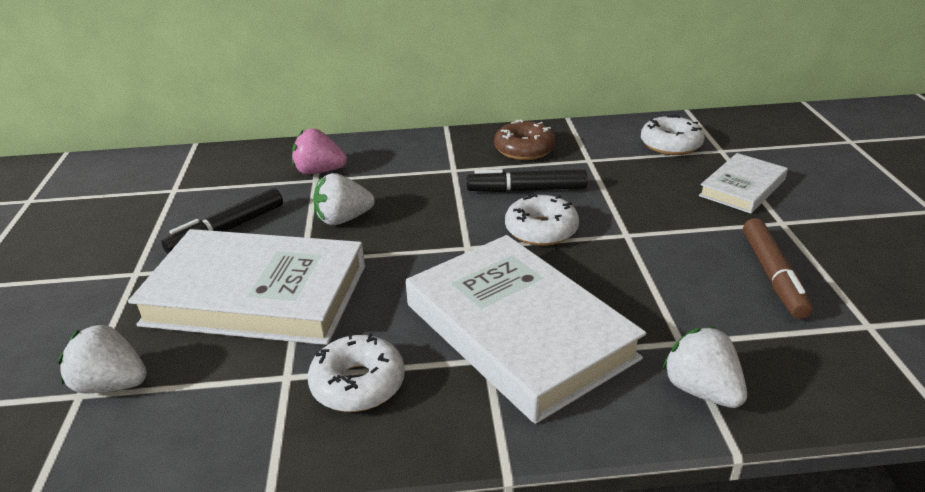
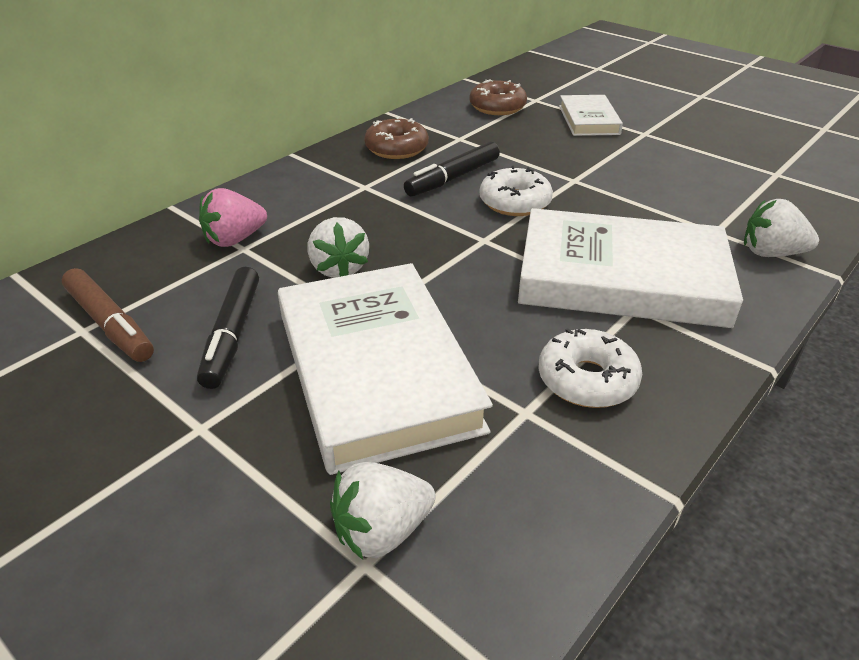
camera: 45 degrees left, 5 degrees up
(256, 295) = (376, 370): white book -> white book turned 75 degrees counterclockwise
(343, 219) = (339, 268): white strawberry -> white strawberry turned 45 degrees counterclockwise
(671, 144) = (497, 107): white donut -> brown donut
(773, 275) = (692, 167): brown marker -> brown marker (110, 324)

